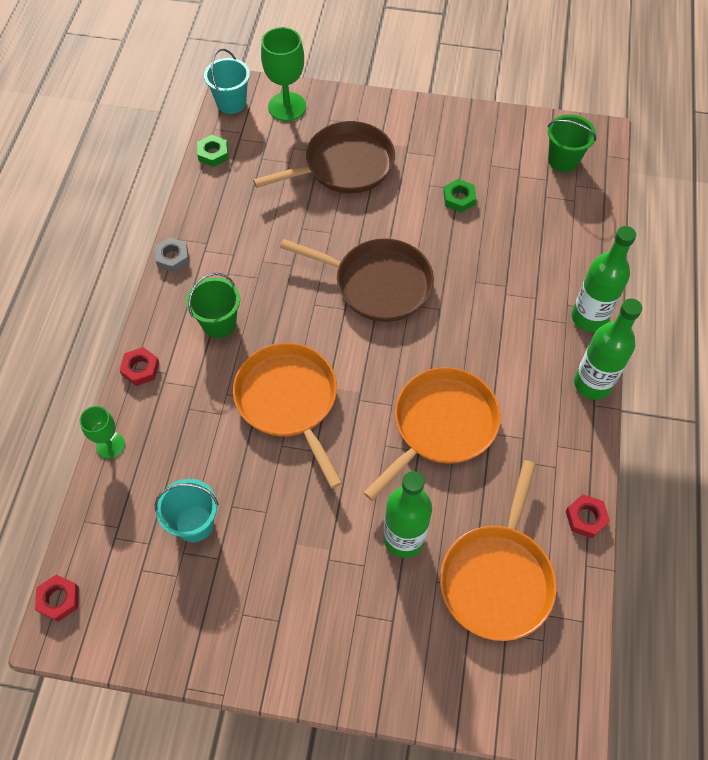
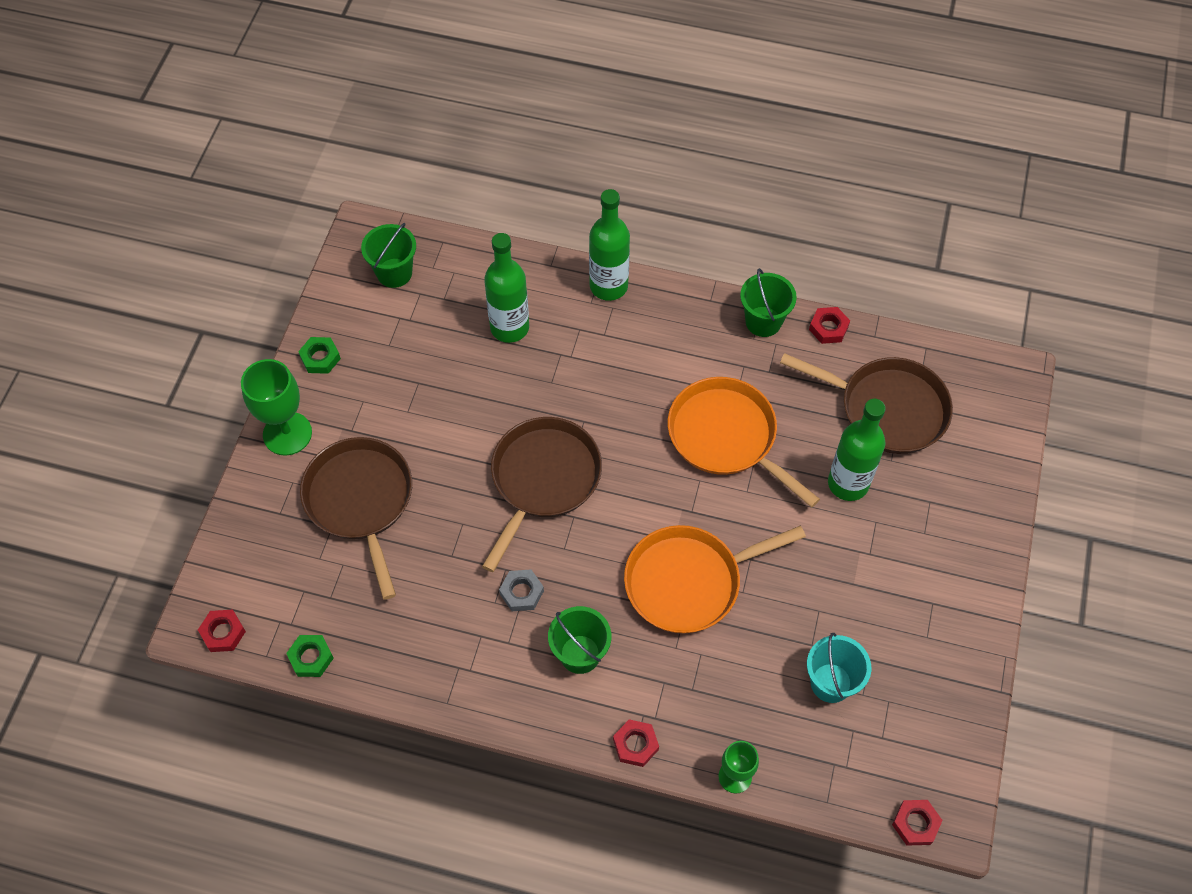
camera: 85 degrees left, 0 degrees up
(172, 257) = (475, 709): grey nut -> grey nut (521, 592)
(231, 103) = (223, 633): turquoise bucket -> red nut
(287, 107) = (246, 562): green goblet -> green goblet (287, 433)
(459, 198) = (433, 383): green nut -> green nut (320, 358)
(497, 578) = (887, 409): orange pan -> brown pan
(579, 454) = (763, 321): none -> green bucket
(592, 384) = (686, 297): green bottle -> green bottle (509, 327)

